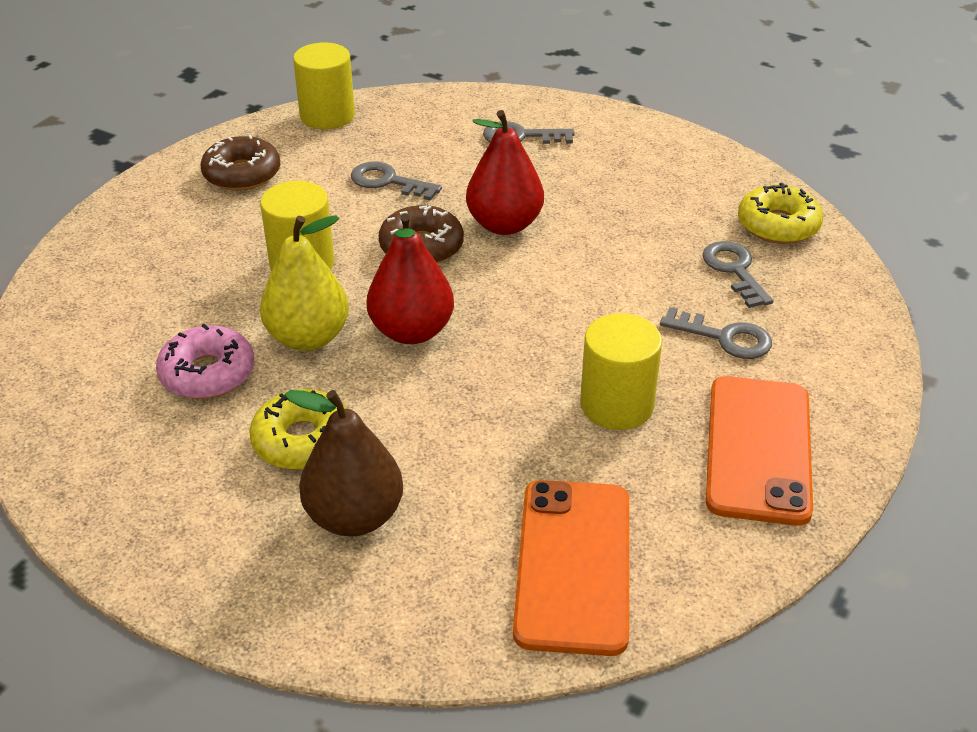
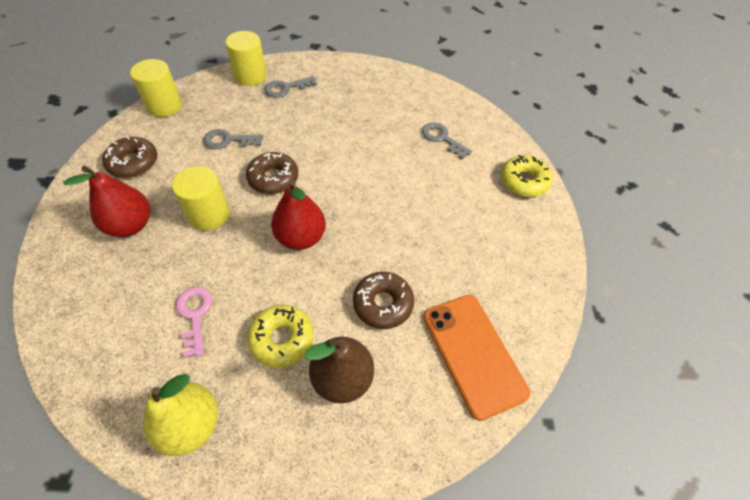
camera: 30 degrees left, 15 degrees up
(207, 373) = (194, 315): pink donut -> pink key
(308, 337) = (243, 265): yellow pear -> yellow pear (191, 424)
(476, 452) = (383, 304): none -> brown donut
(504, 225) = (311, 148): red pear -> red pear (131, 225)
(616, 405) = (435, 243): yellow cylinder -> yellow cylinder (250, 76)
(724, 337) = (461, 181): grey key -> none
(758, 449) = (515, 242): orange phone -> none
(778, 225) = (446, 105): yellow donut -> yellow donut (523, 181)

